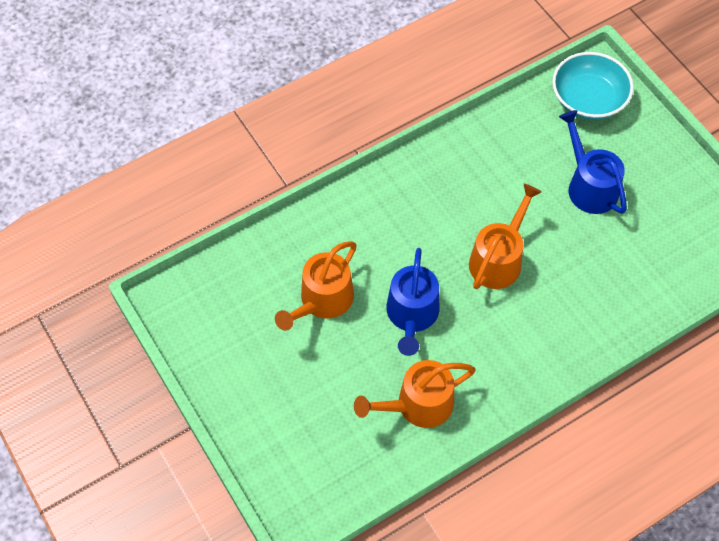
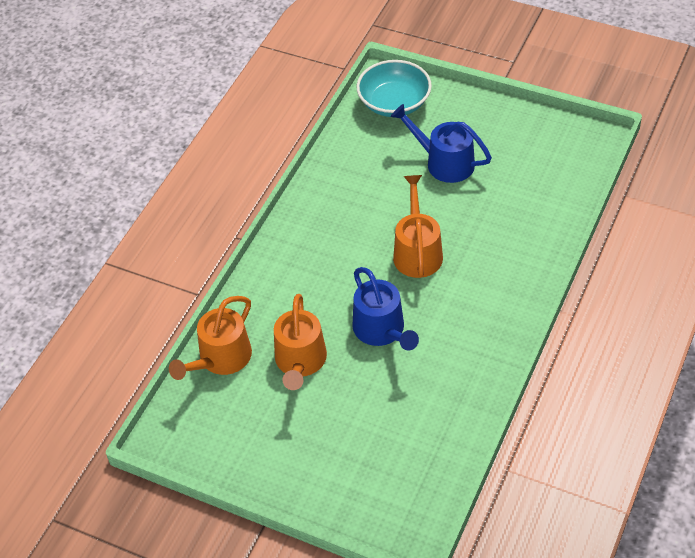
camera: 30 degrees left, 10 degrees down
(418, 405) = (440, 392): orange watering can -> orange watering can (221, 358)

